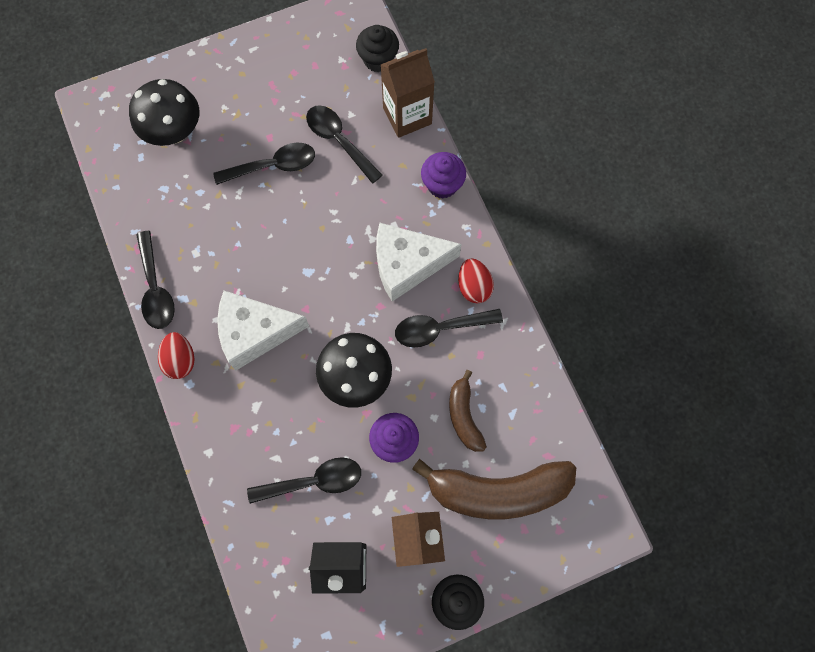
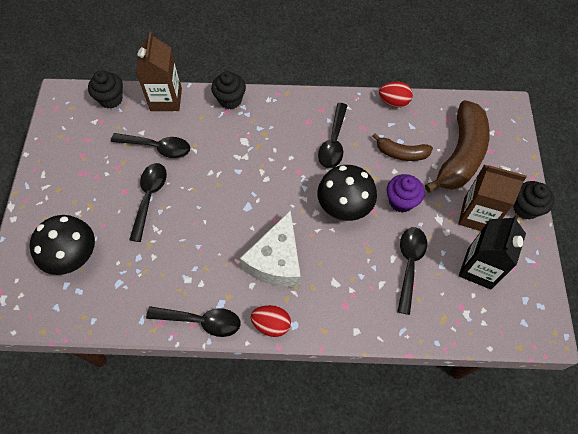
camera: 65 degrees left, 10 degrees down
(339, 141) = (157, 147): black spoon -> black spoon turned 150 degrees counterclockwise
(407, 264) = (277, 143): white cheese -> none
(442, 185) = (230, 100): purple cupcake -> black cupcake
(474, 286) = (313, 112): red egg -> red egg (393, 102)

